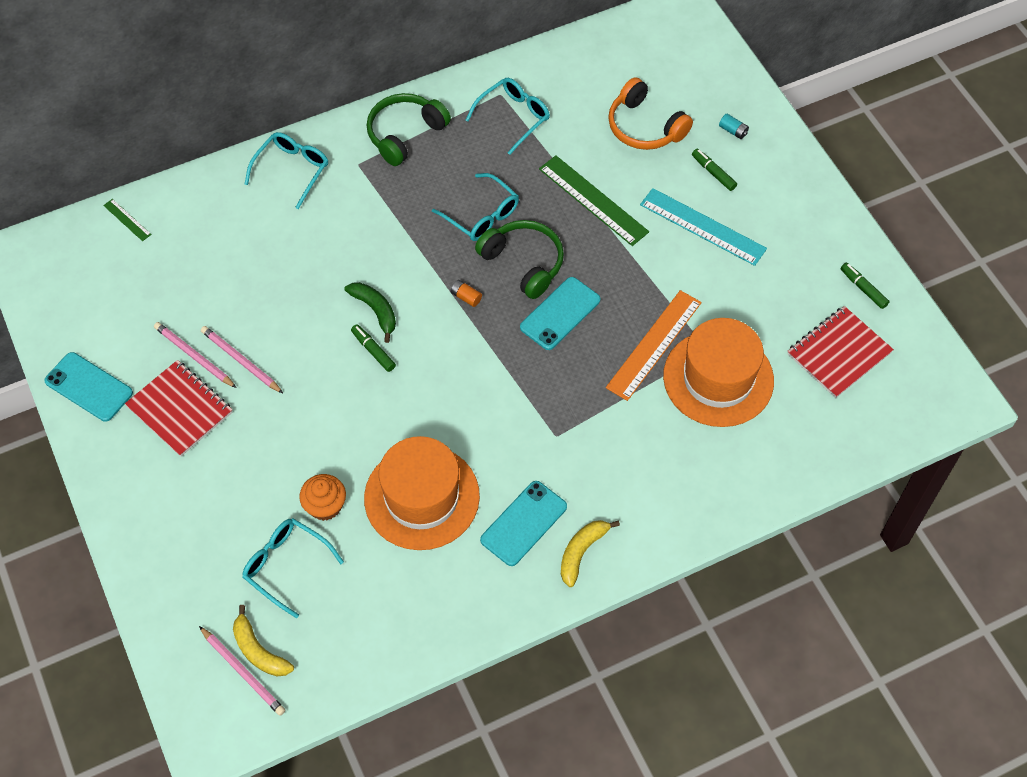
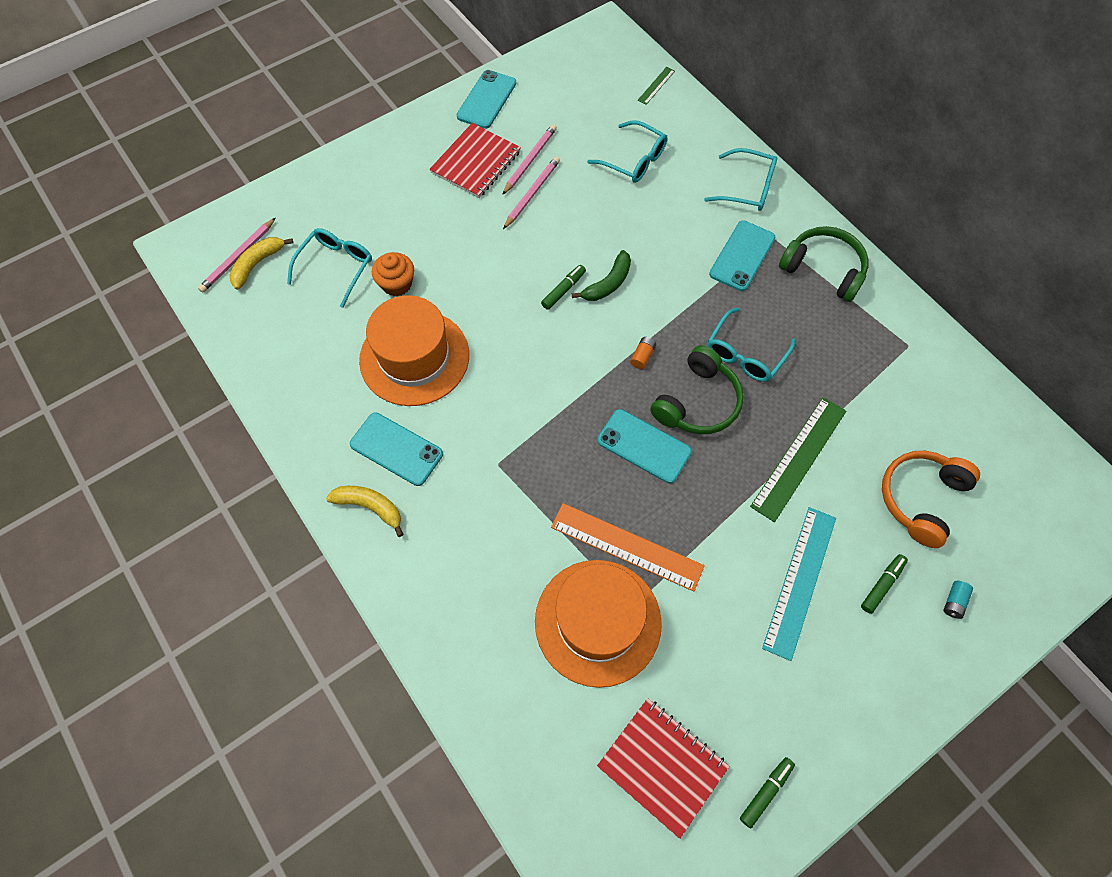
camera: 80 degrees right, 5 degrees up
(372, 193) = (742, 256): none -> turquoise phone
(513, 117) = (882, 363): turquoise glasses -> turquoise glasses (634, 160)

